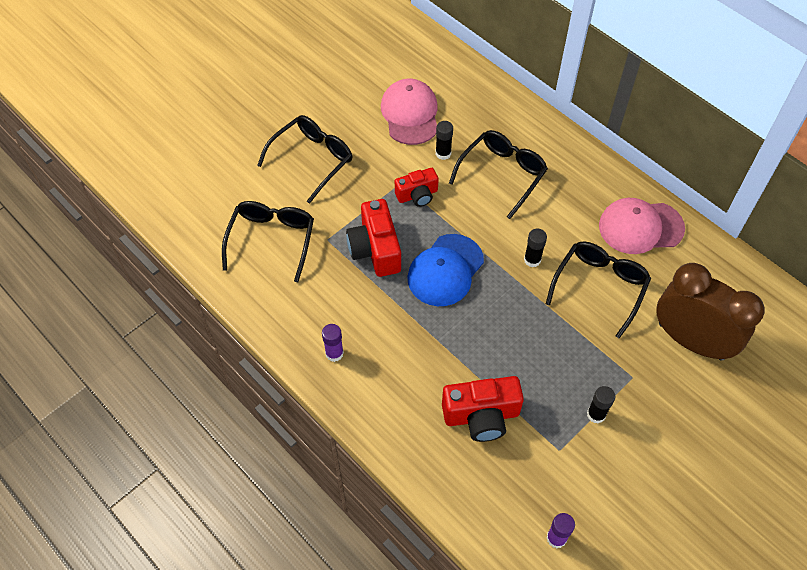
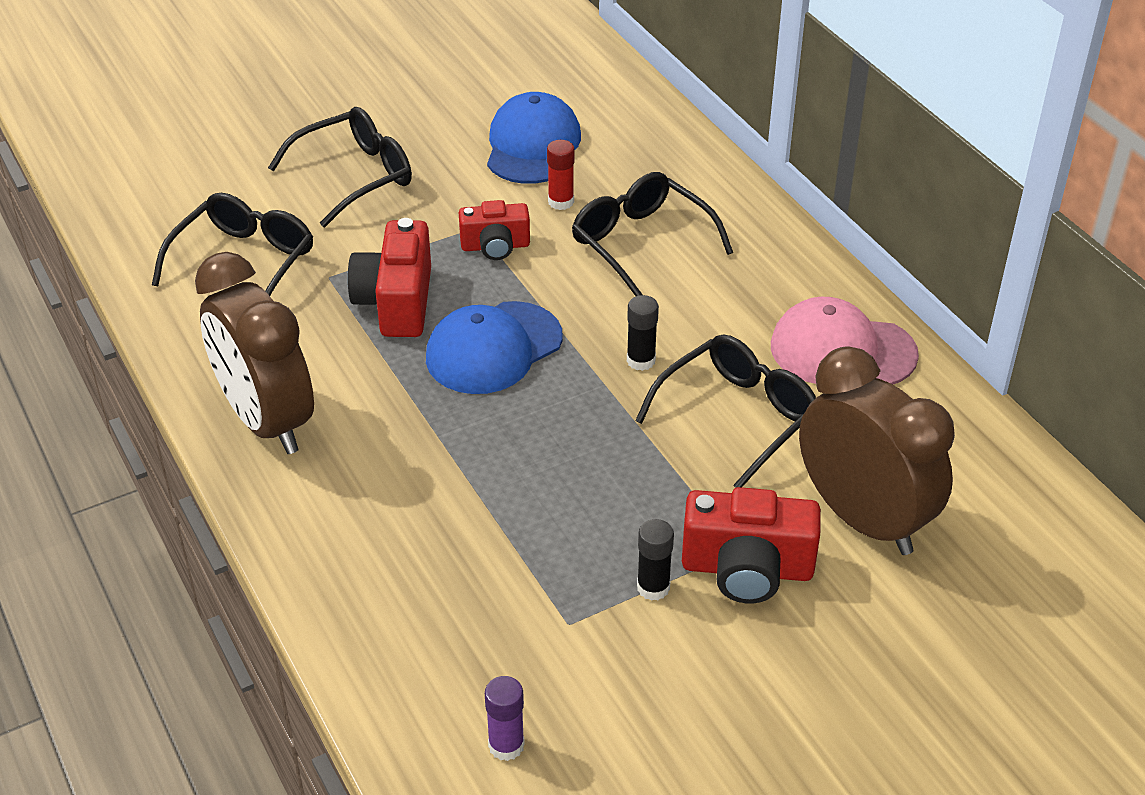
camera: 15 degrees right, 15 degrees down
(334, 353) = (267, 421): purple glue stick -> brown clock
(410, 114) = (532, 146): pink cap -> blue cap
(443, 153) = (561, 202): black glue stick -> red glue stick
(481, 416) = (460, 550): red camera -> red camera (747, 569)
(502, 175) = (642, 244): black glasses -> black glasses turned 90 degrees counterclockwise

